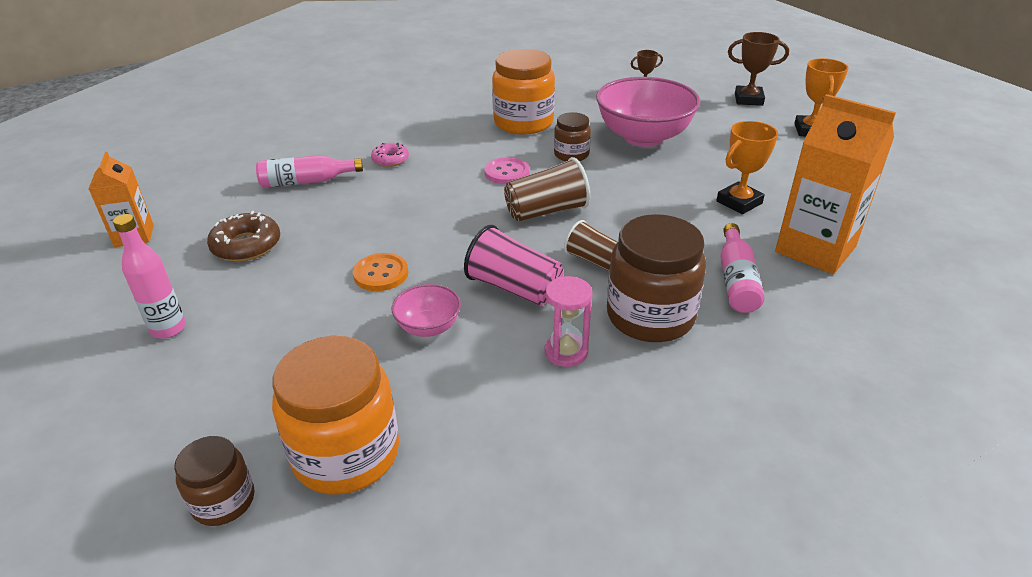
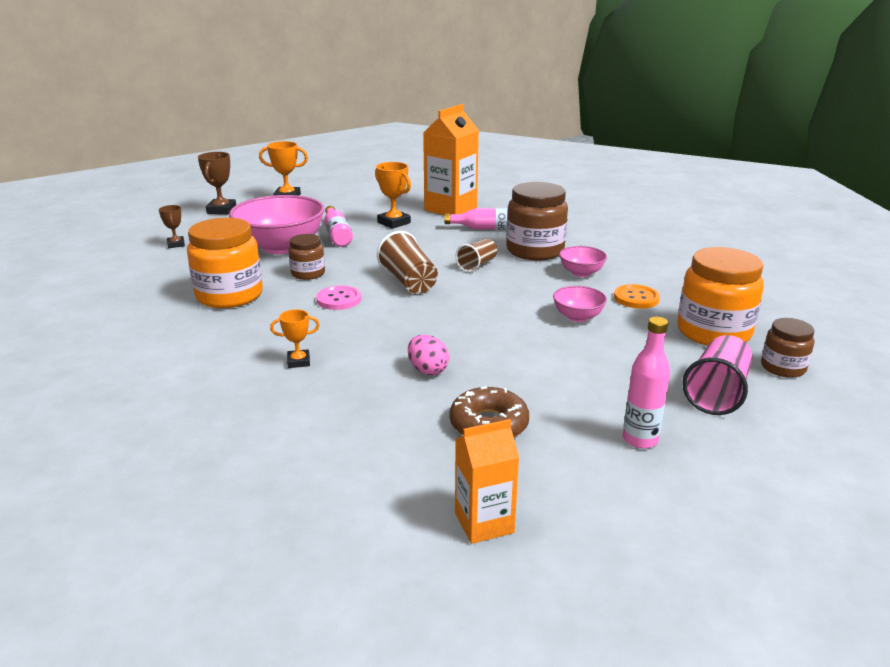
camera: 95 degrees left, 10 degrees down
(307, 181) = (345, 410): pink bottle -> pink bottle (337, 234)
(349, 218) = (427, 370): none -> pink egg
(381, 274) = (517, 342): orange button -> orange button (636, 298)
(390, 159) = (298, 361): pink donut -> orange trophy
(514, 288) = (519, 290): pink cup -> pink cup (716, 393)
(566, 352) = (581, 273): pink hourglass -> pink bowl

